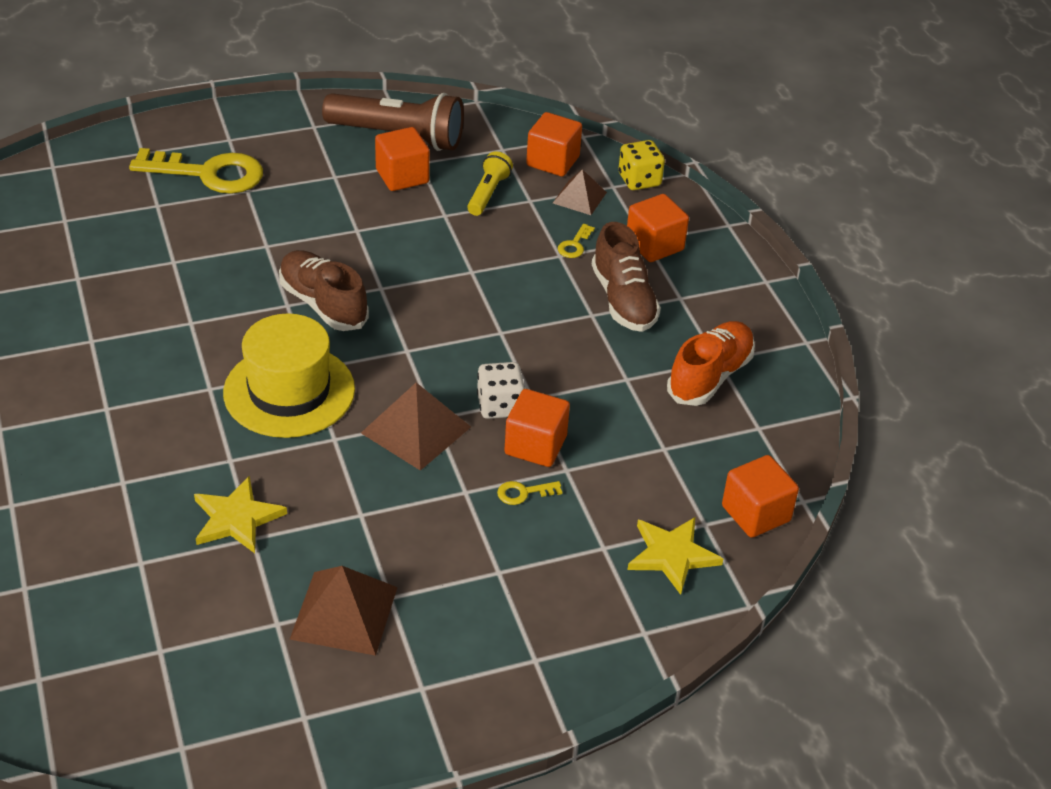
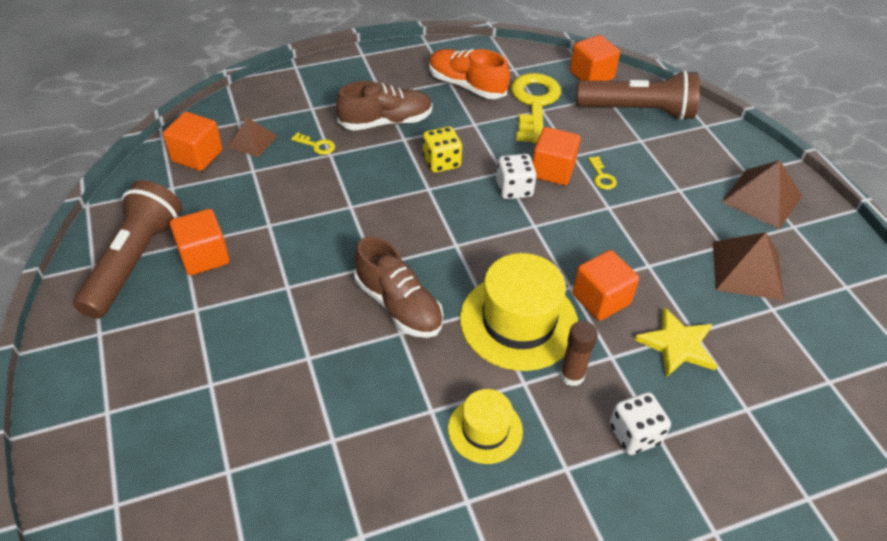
camera: 90 degrees left, 5 degrees up
(131, 463) = (634, 434): none -> white dice
(161, 356) = (485, 430): none -> yellow hat
(208, 173) = (173, 425): yellow key -> yellow key (534, 104)
(211, 425) = (572, 375): none -> brown glue stick
(323, 304) = (398, 305): brown shoe -> brown shoe turned 90 degrees counterclockwise
(416, 430) = (550, 236): brown pyramid -> brown pyramid (762, 198)
(488, 193) = (239, 196): yellow flashlight -> none
(639, 180) = (232, 107): yellow dice -> yellow dice (441, 162)
(654, 245) = (319, 103): orange cube -> orange cube (601, 299)
(672, 555) = (638, 111): yellow star -> brown flashlight

